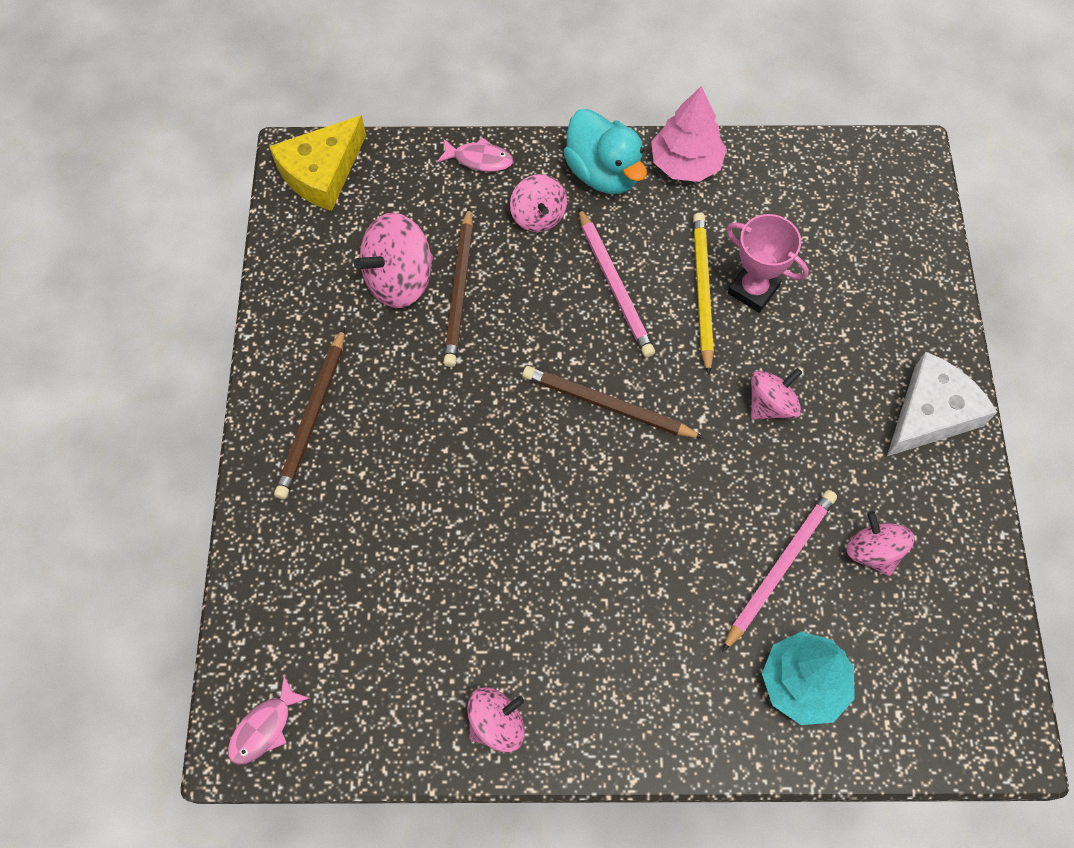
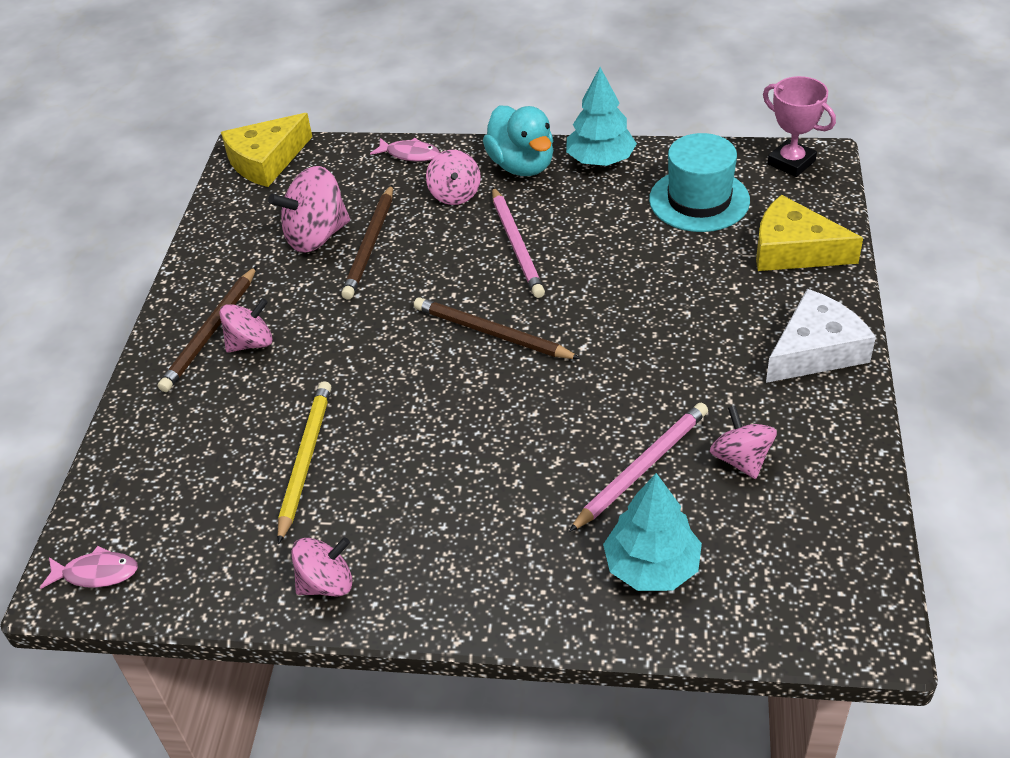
camera: 10 degrees right, 20 degrees down
(264, 728) = (96, 573): pink fish -> pink fish turned 135 degrees counterclockwise
(685, 163) = (600, 160): pink tree -> turquoise tree
(702, 291) = (599, 251): yellow pencil -> yellow pencil (305, 460)
(753, 290) = (649, 251): pink trophy -> pink trophy (791, 162)
(770, 405) = (653, 338): pink spinning top -> pink spinning top (251, 343)
(795, 217) = (699, 200): none -> turquoise hat
(897, 283) = (793, 250): none -> yellow cheese

